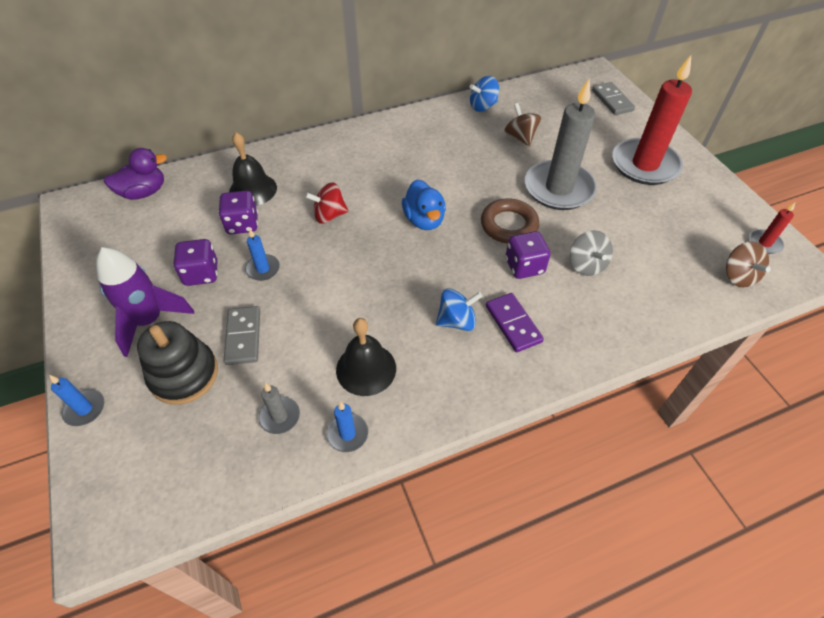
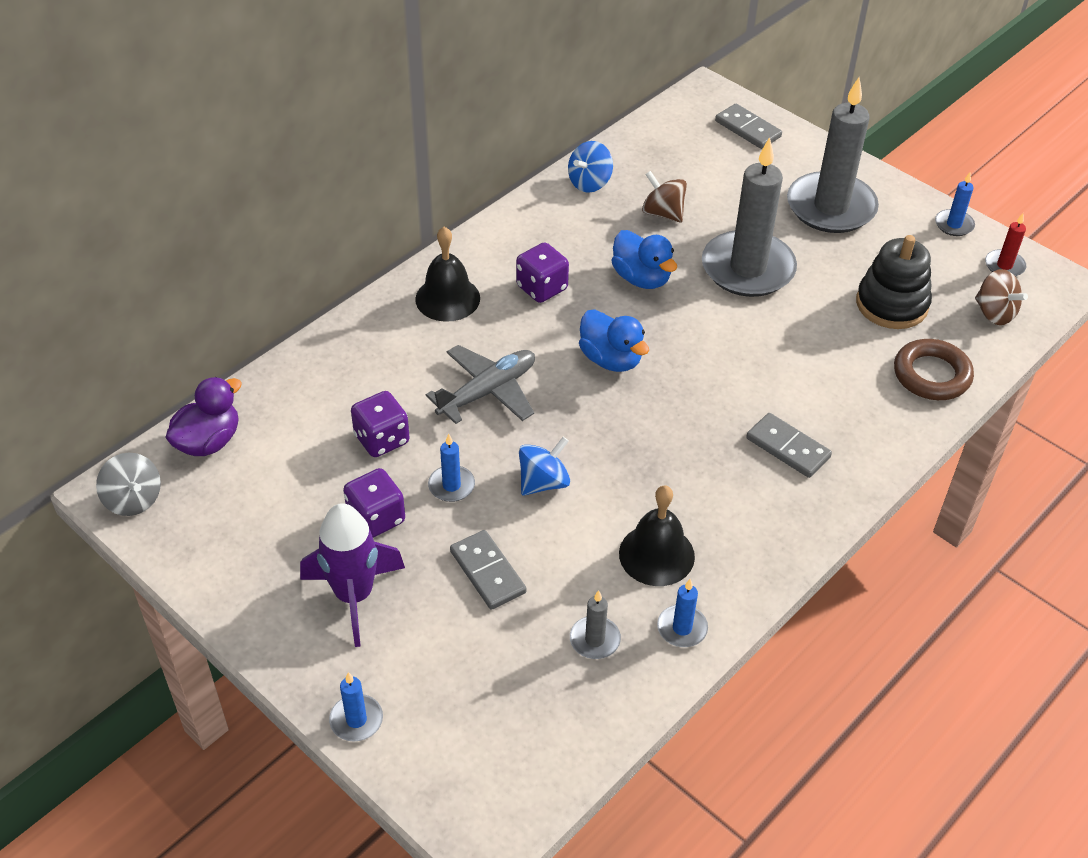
camera: 25 degrees left, 5 degrees down
(184, 374) = (448, 639): black stacking toy -> black stacking toy (892, 304)
(253, 189) = (360, 390): black bell -> black bell (447, 298)
(329, 215) = (488, 391): red spinning top -> grey plane
(456, 321) = (724, 466): blue spinning top -> blue spinning top (543, 482)
(479, 174) = (641, 278): none -> blue duck
(509, 225) = (716, 333): brown ring -> brown ring (931, 375)
(513, 324) = (788, 448): purple domino -> grey domino
(524, 266) = (762, 378): purple dice -> purple dice (542, 288)
(586, 265) = (829, 353): grey spinning top -> grey spinning top (133, 499)
(644, 165) = (831, 207): red candle -> grey candle
(736, 202) = (954, 225): none -> blue candle

